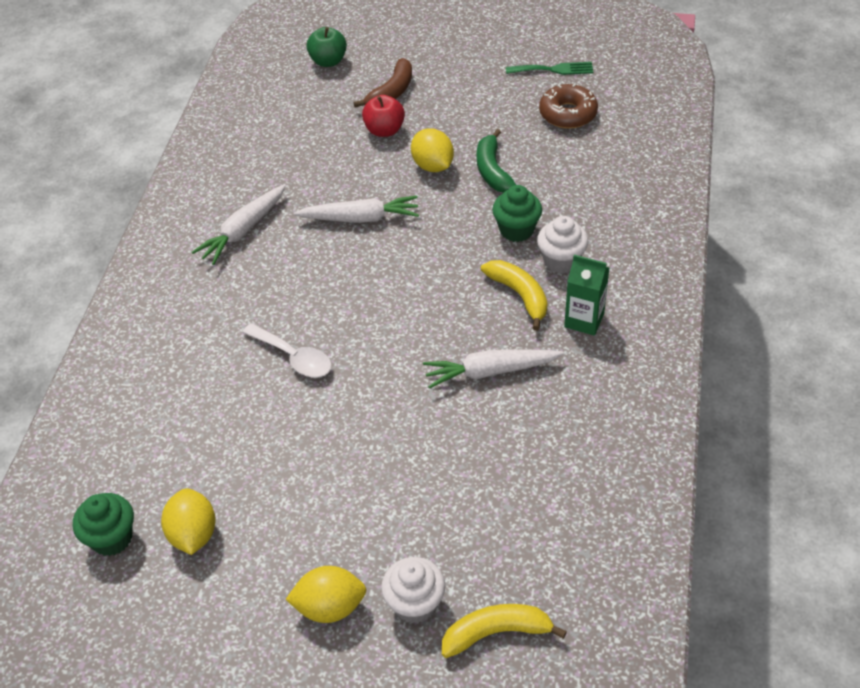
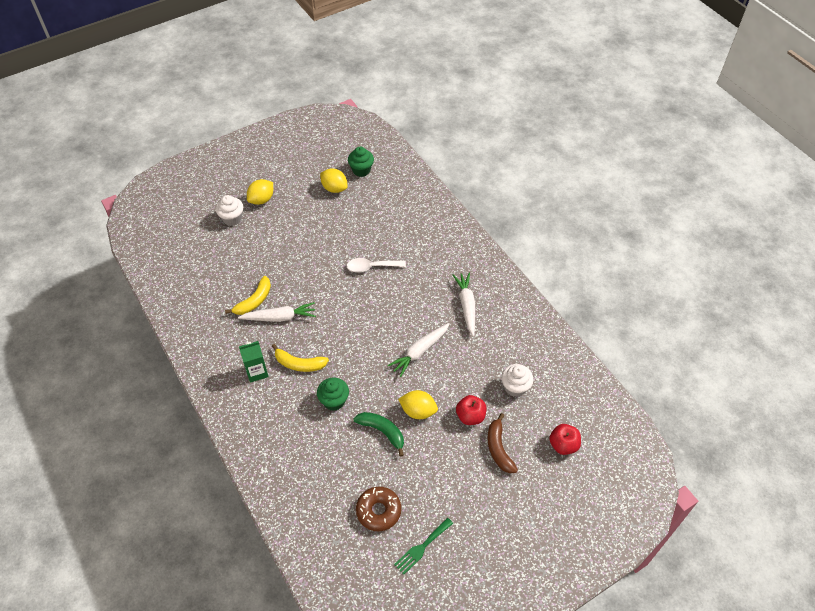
camera: 135 degrees right, 5 degrees up
(328, 61) = (563, 445): green apple -> red apple
(490, 372) = (280, 317): white carrot -> white carrot turned 45 degrees clockwise
(496, 632) = (195, 228): yellow banana -> yellow banana (254, 301)
(561, 261) = (295, 398): white cupcake -> white cupcake (515, 387)

